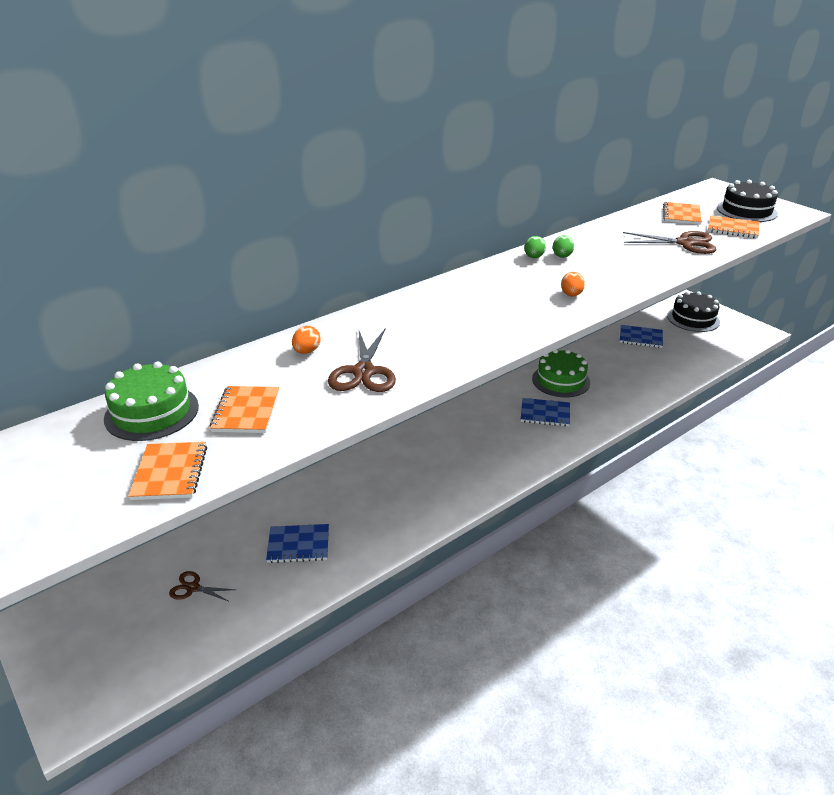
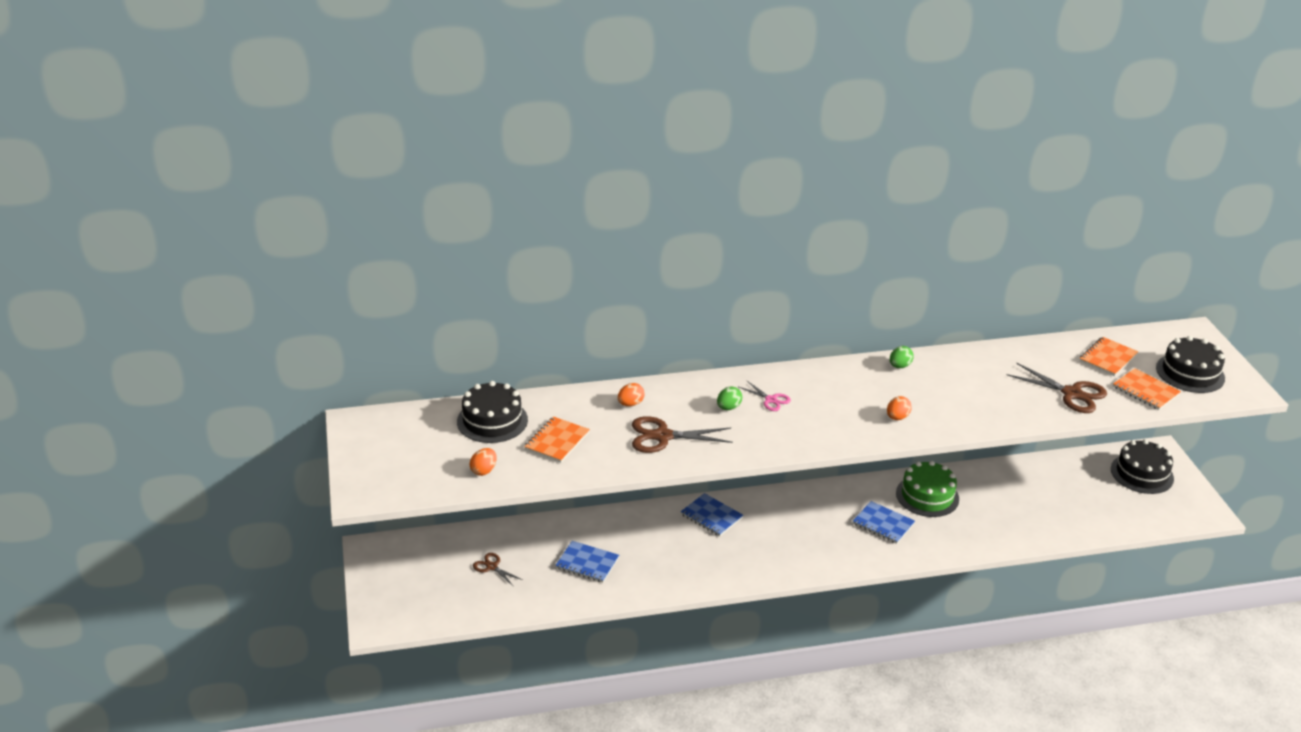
camera: 25 degrees right, 0 degrees up
(152, 412) = (492, 421): green cake -> black cake
(170, 472) = (484, 471): orange notebook -> orange egg
(363, 372) = (662, 436): brown scissors -> brown scissors turned 60 degrees clockwise
(446, 311) = (771, 400): none -> pink scissors
(562, 256) = (928, 373): green egg -> green egg (728, 408)
(640, 338) = (1057, 477): blue notebook -> blue notebook (711, 516)

